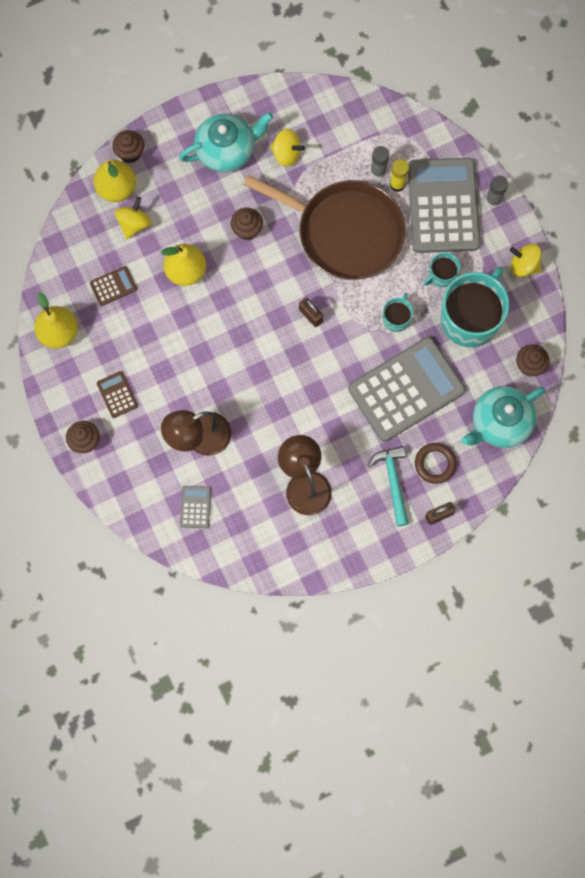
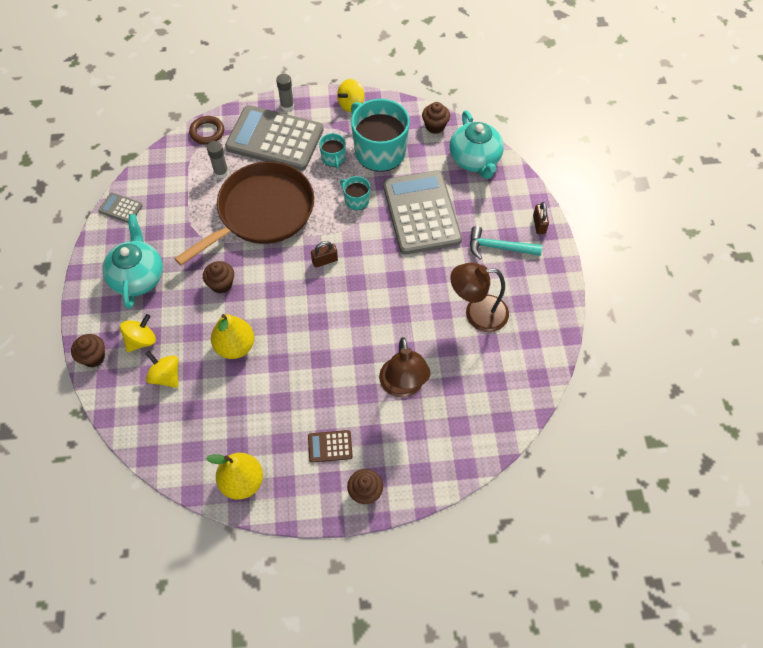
camera: 70 degrees left, 15 degrees down
(113, 286) = (219, 415): brown calculator -> none
(116, 188) = (122, 380): yellow pear -> none
(195, 507) = (468, 411): grey calculator -> grey calculator (121, 208)
(286, 154) = (168, 232): yellow spinning top -> yellow spinning top (141, 340)
(397, 184) = (239, 163): yellow glue stick -> none
(435, 464) = (493, 213): brown ring -> brown ring (207, 132)

